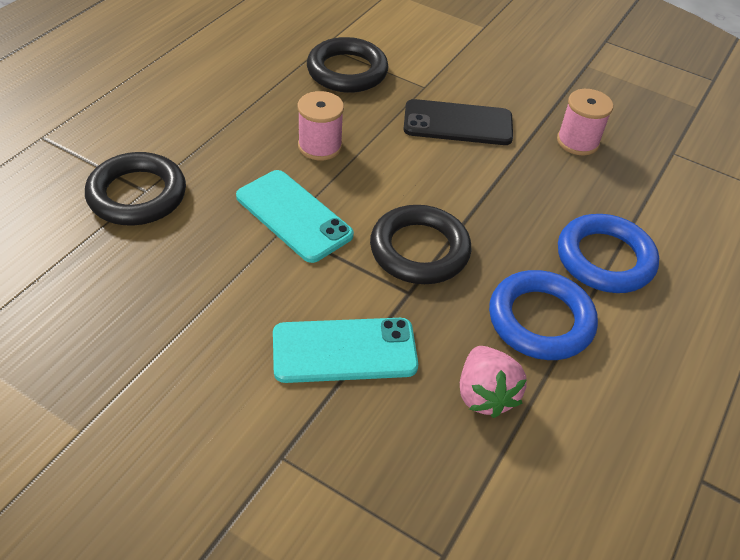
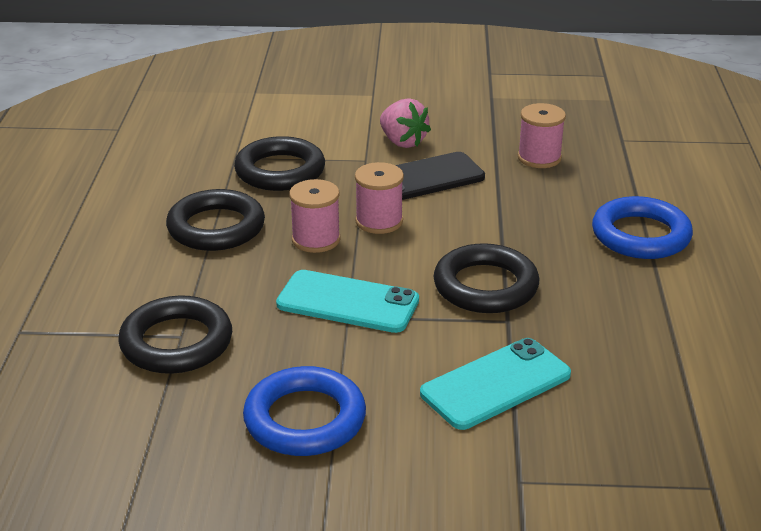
camera: 25 degrees left, 15 degrees down
(254, 104) = (216, 227): none -> black ring
(385, 149) = (379, 221): none -> pink spool
(485, 395) = (639, 367): pink strawberry -> pink strawberry (402, 142)
(540, 320) = (632, 298): blue ring -> blue ring (305, 419)

